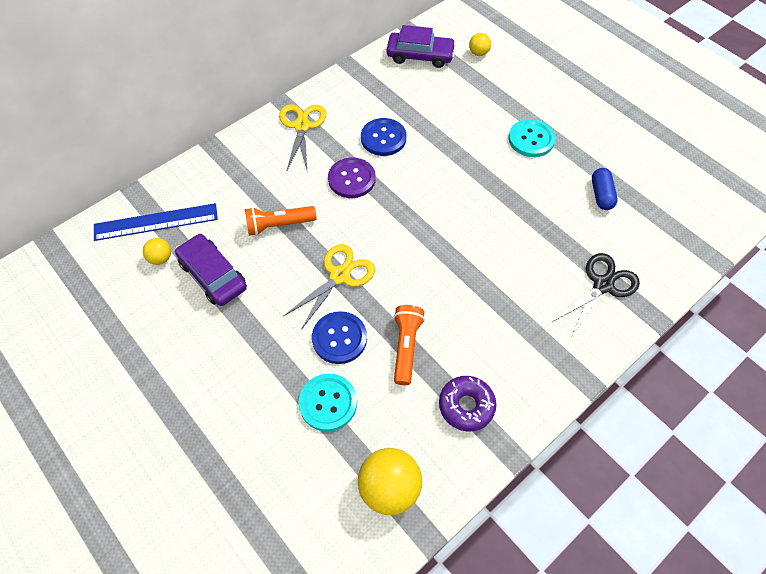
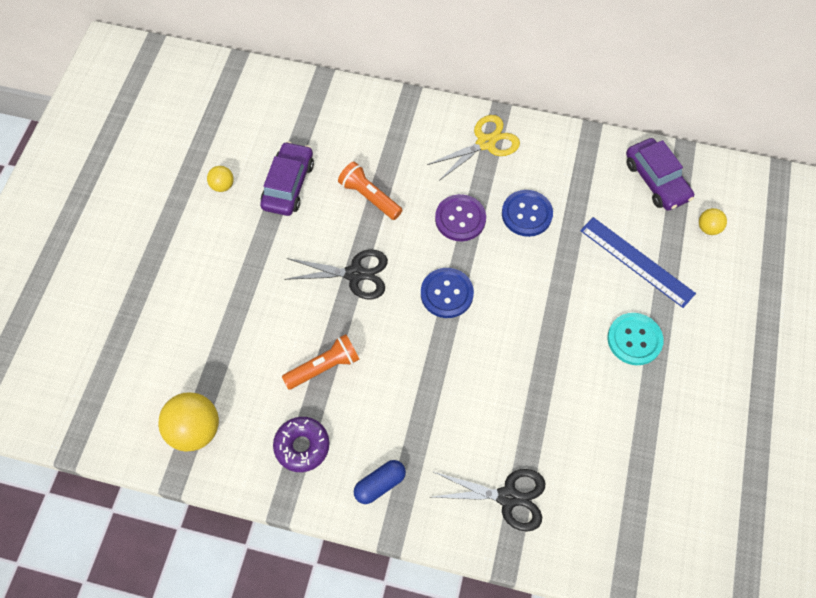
camera: 55 degrees right, 5 degrees up
(156, 222) = (306, 112): blue ruler -> blue ruler (636, 261)
(161, 258) = (277, 139): yellow ball -> yellow ball (222, 185)
(328, 403) = (236, 341): turquoise button -> none
(339, 276) = (355, 274): yellow scissors -> black scissors
(339, 338) = (297, 312): blue button -> blue button (446, 294)
(601, 195) = (617, 441): blue capsule -> blue capsule (380, 484)

